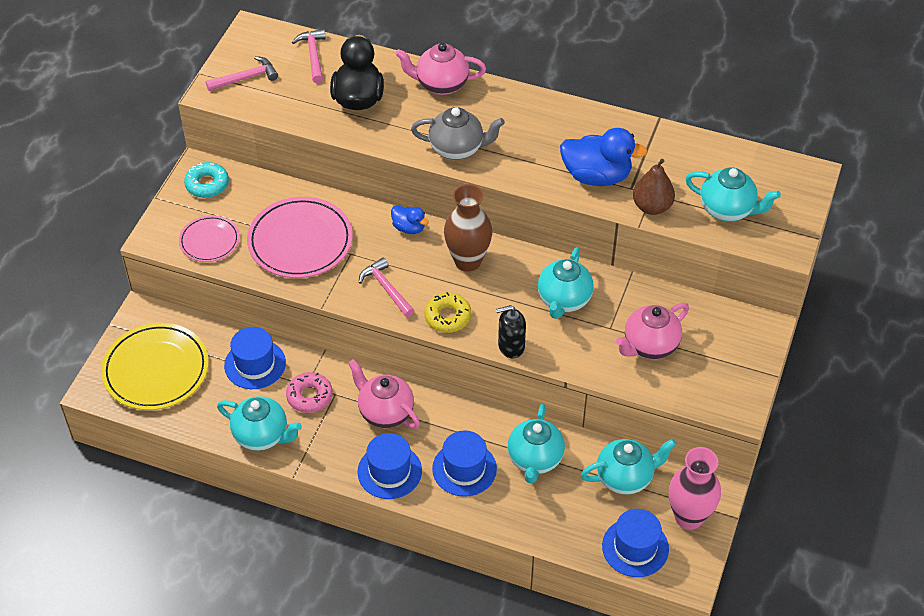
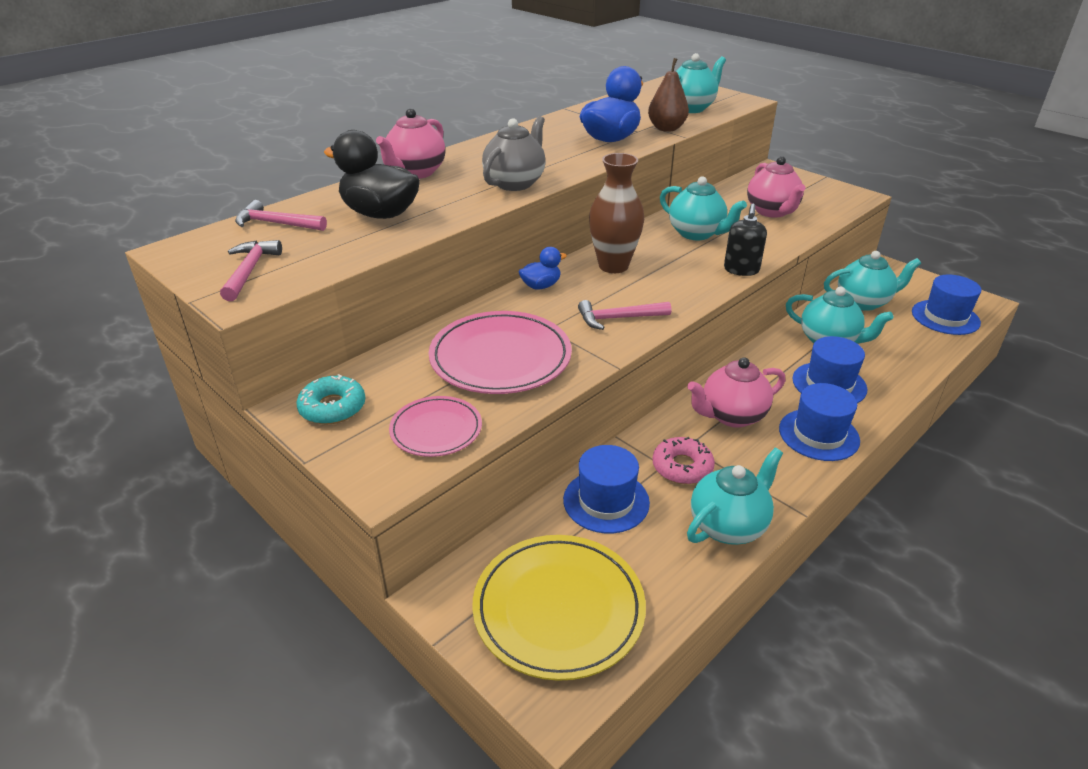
camera: 65 degrees left, 15 degrees down
(447, 317) = (682, 293): yellow donut -> none
(625, 477) = (863, 302): turquoise teapot -> turquoise teapot turned 75 degrees clockwise
(689, 517) = (914, 285): pink vase -> none

